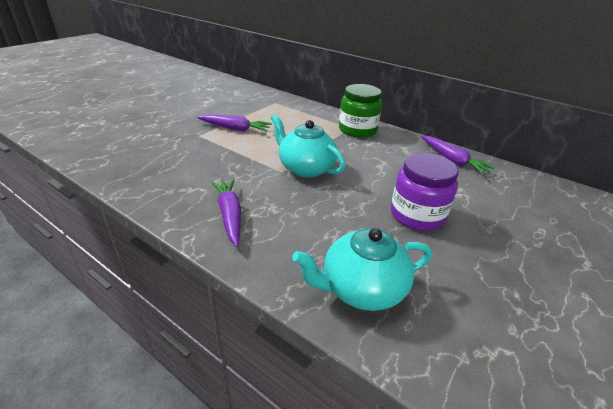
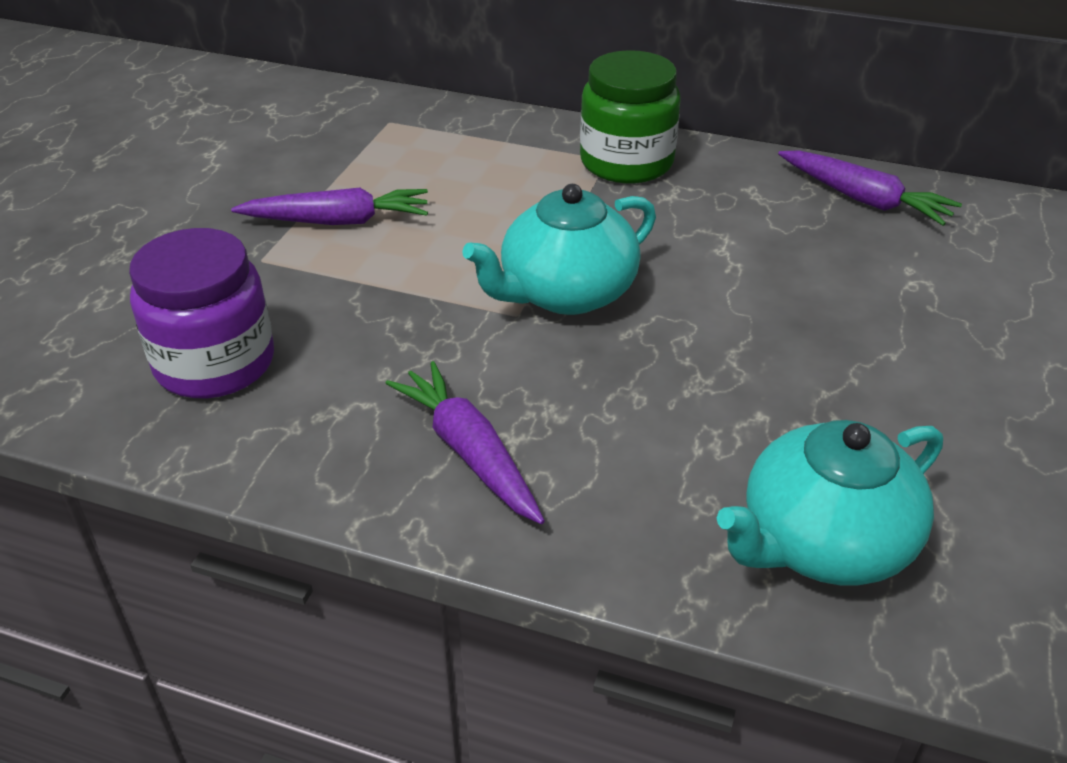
camera: 15 degrees left, 5 degrees up
(305, 168) = (566, 293): turquoise teapot -> turquoise teapot turned 60 degrees counterclockwise
(417, 215) = (852, 353): purple jar -> purple jar (215, 363)

